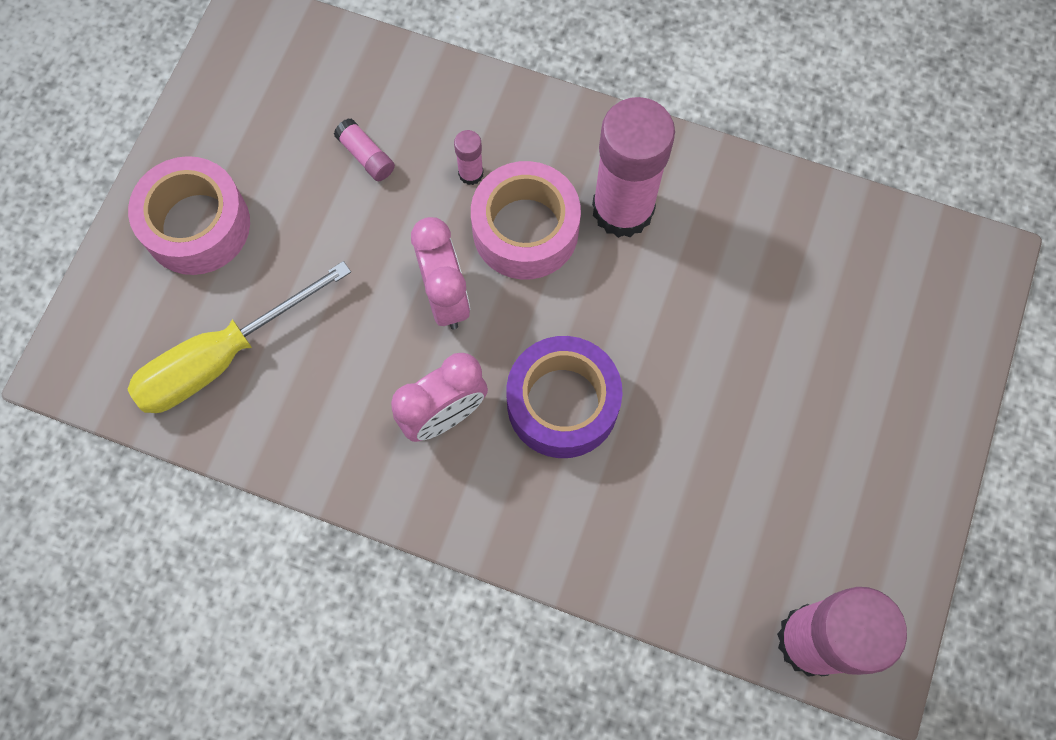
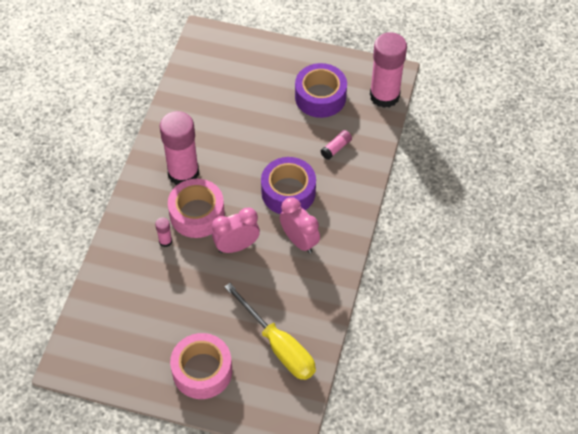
camera: 95 degrees left, 15 degrees down
(366, 156) = (156, 292): pink glue stick -> pink glue stick (336, 148)
(810, 493) = (320, 97): none -> purple tape

